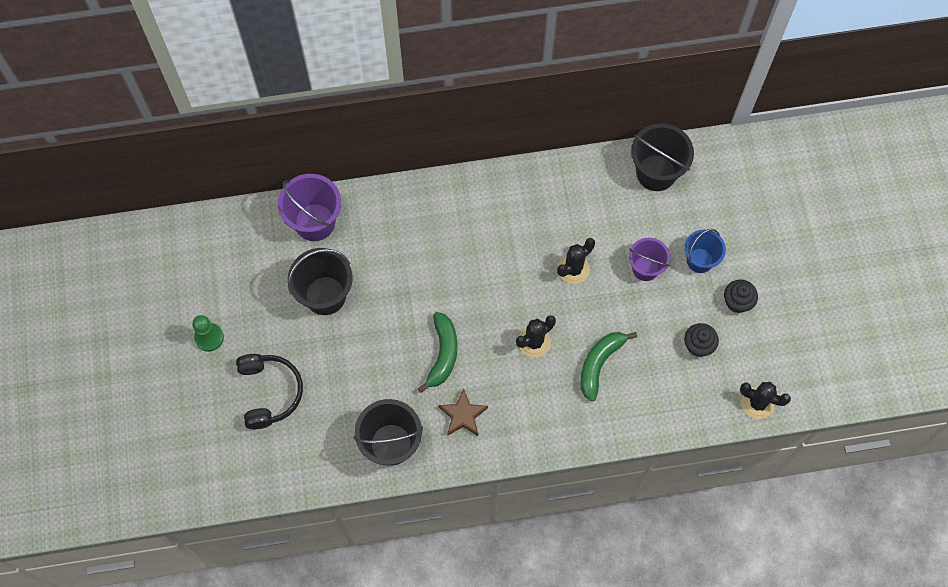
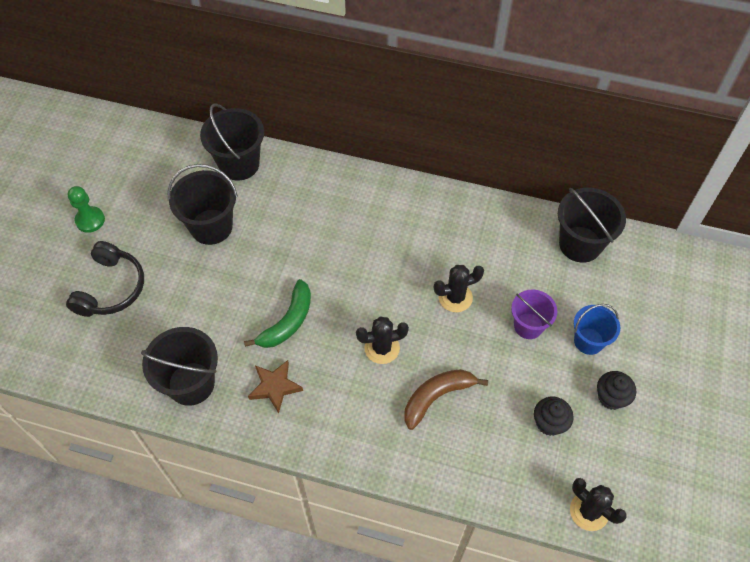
camera: 25 degrees right, 10 degrees down
(315, 222) = (239, 164): purple bucket -> black bucket
(599, 364) = (436, 397): green banana -> brown banana

